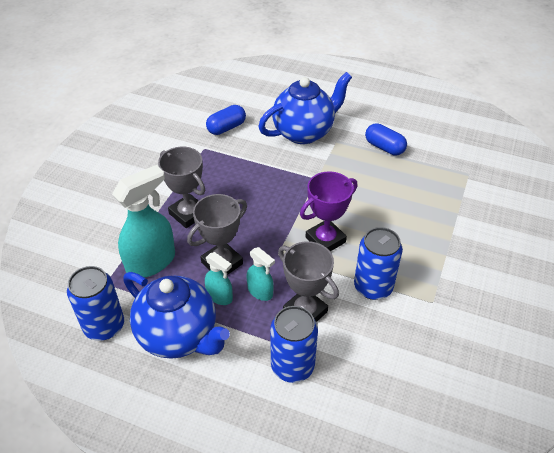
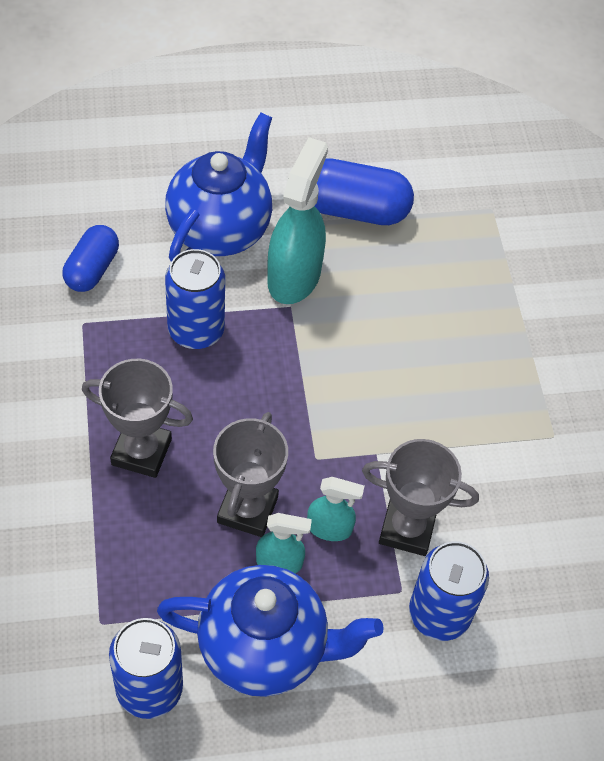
camera: 35 degrees left, 10 degrees up
(151, 262) = (144, 557): turquoise spray bottle -> turquoise spray bottle (294, 276)
(325, 240) = (366, 405): purple trophy -> none
(373, 287) = (470, 449): blue can -> blue can (196, 330)
(384, 147) = (354, 209): blue capsule -> blue capsule, size x1.53

